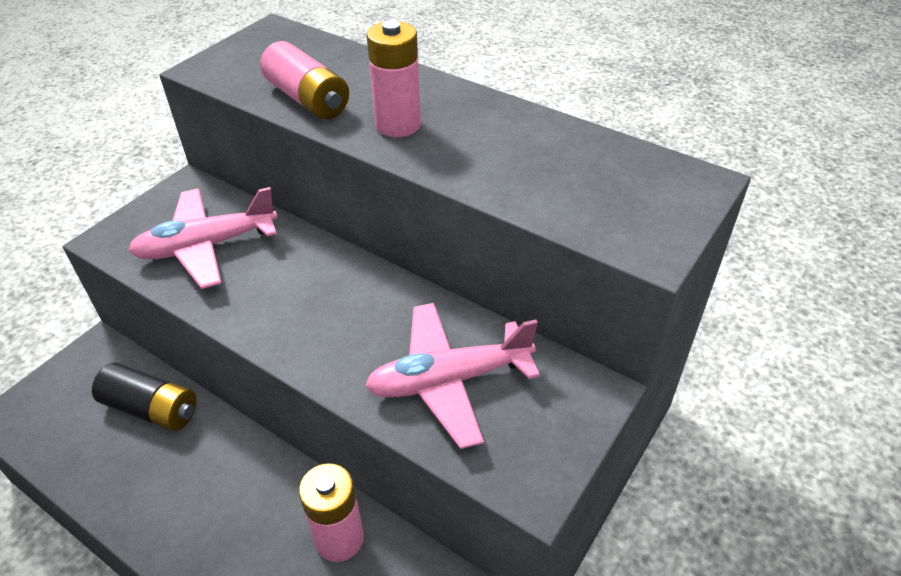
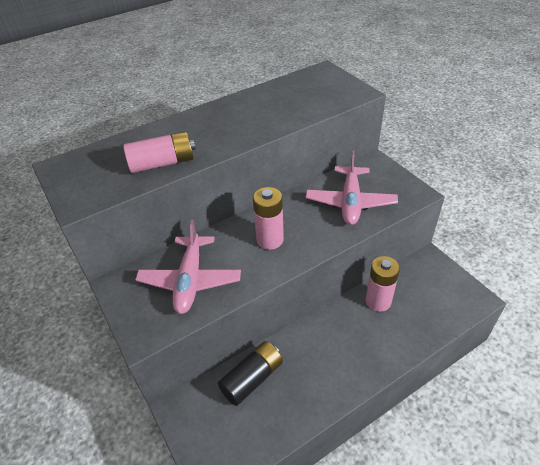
camera: 65 degrees left, 0 degrees up
(398, 125) = (218, 136): pink battery -> pink battery (270, 240)

